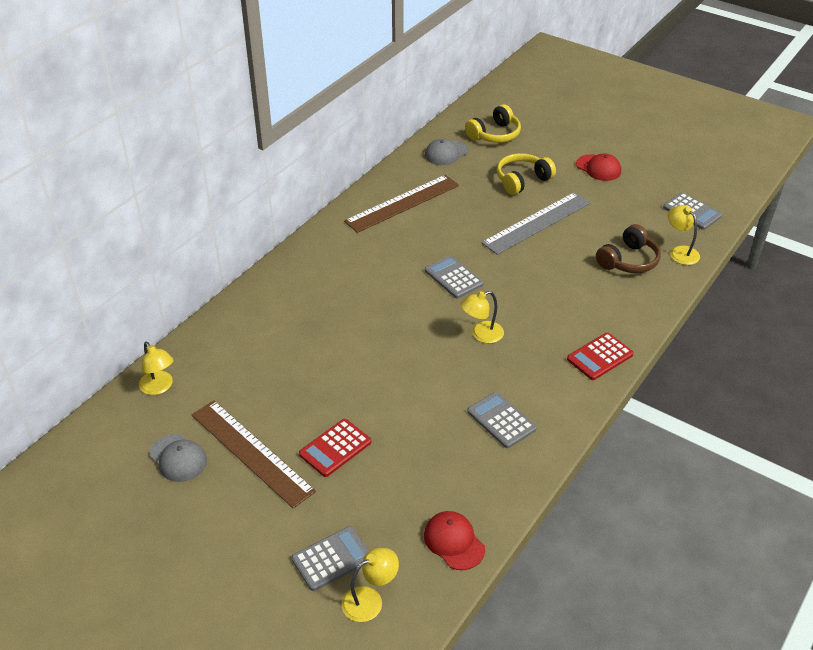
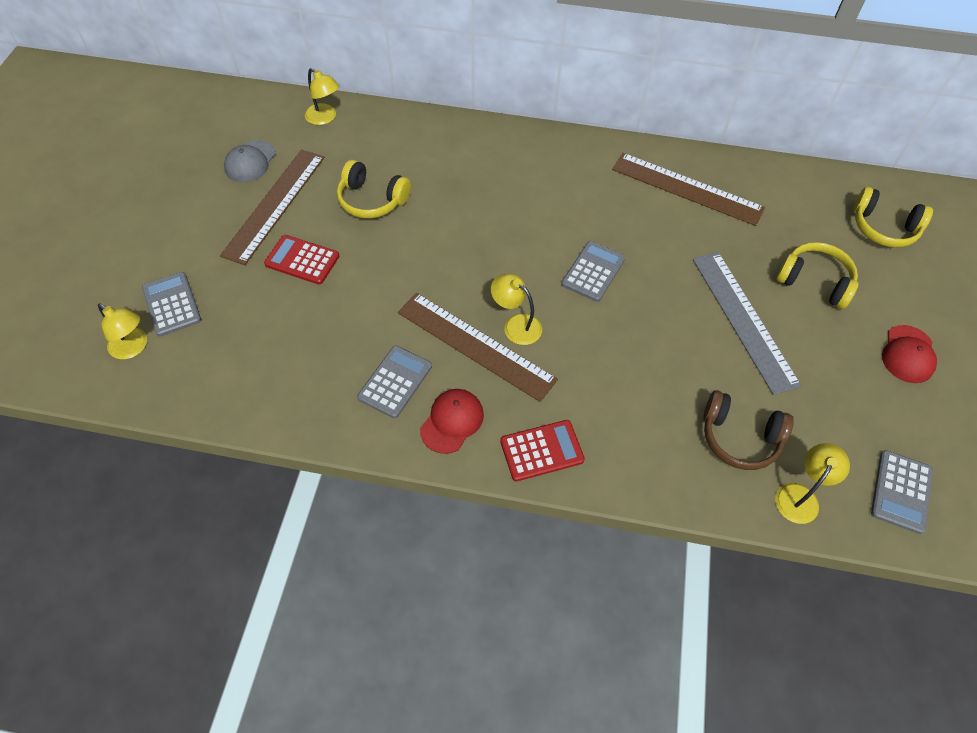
camera: 65 degrees right, 15 degrees up
(159, 387) = (325, 118): yellow lamp -> yellow lamp turned 75 degrees counterclockwise
(293, 382) = (372, 200): none -> yellow headphones
(332, 559) = (172, 304): grey calculator -> grey calculator turned 150 degrees counterclockwise
(446, 153) = (807, 195): grey cap -> none
(454, 542) = (218, 391): red cap -> red cap (452, 421)
(489, 363) = (475, 345): none -> brown ruler
(537, 223) = (743, 320): grey ruler -> grey ruler turned 45 degrees clockwise
(600, 357) = (541, 451): red calculator -> red calculator turned 135 degrees clockwise

